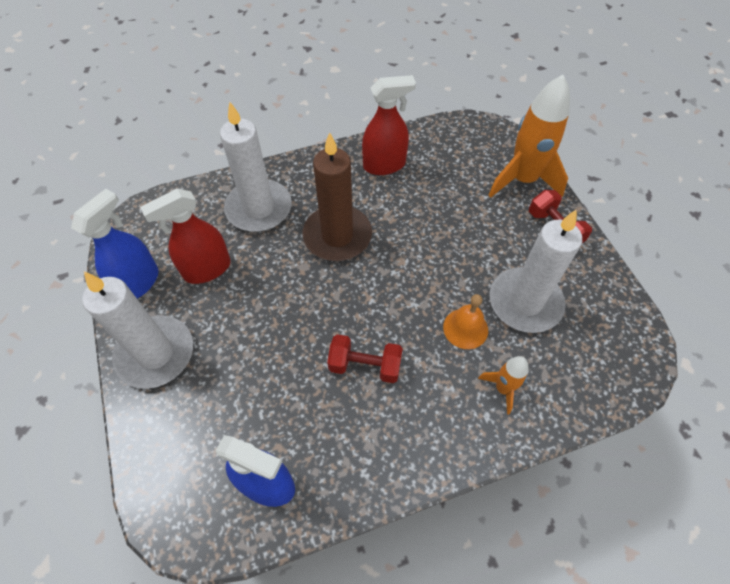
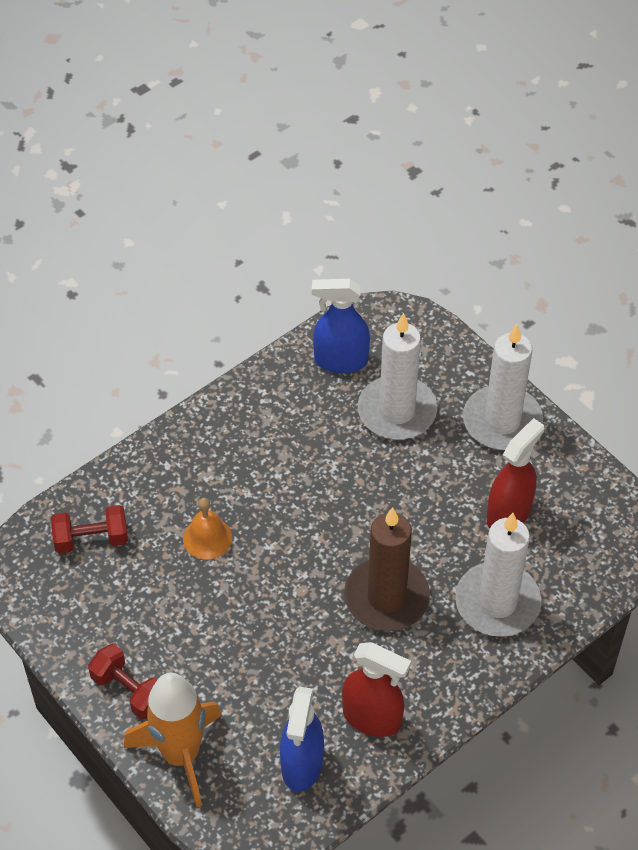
camera: 160 degrees right, 5 degrees down
(138, 282) = (570, 478): blue spray bottle -> blue spray bottle (302, 764)
(365, 366) = (296, 472): red dumbbell -> red dumbbell (91, 539)
(384, 165) = (372, 718): red spray bottle -> red spray bottle turned 120 degrees counterclockwise
(503, 388) = (157, 493): orange rocket -> none
(525, 302) = (149, 585): white candle -> white candle (397, 411)

